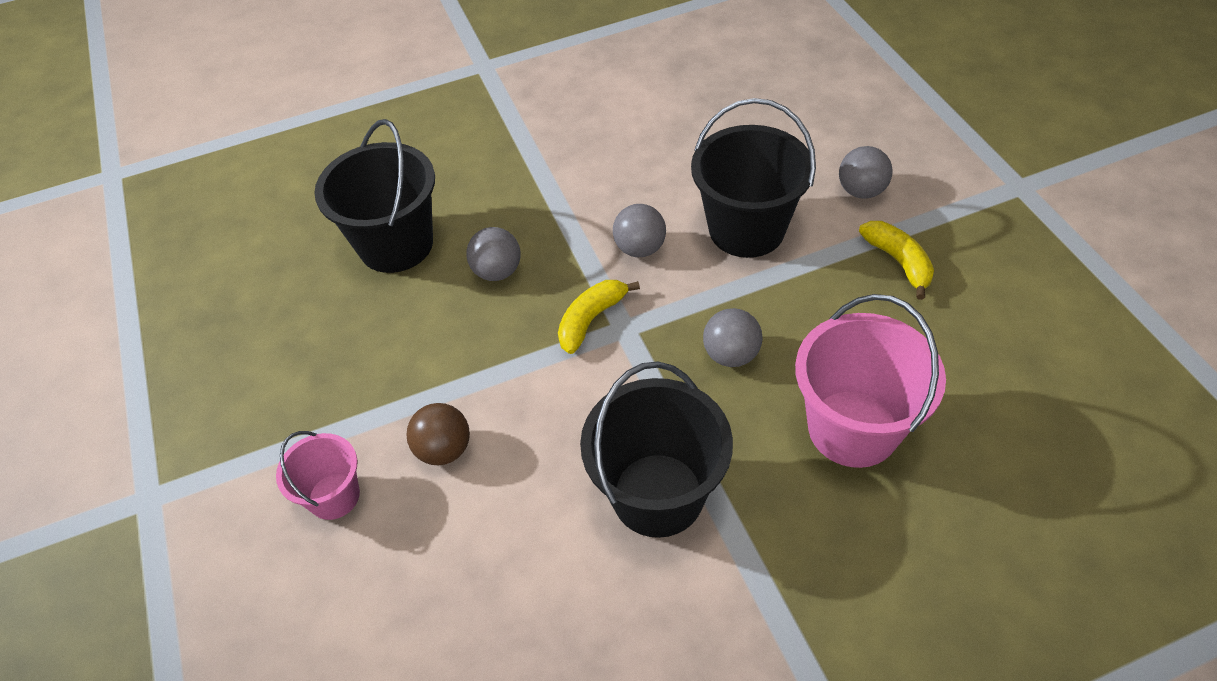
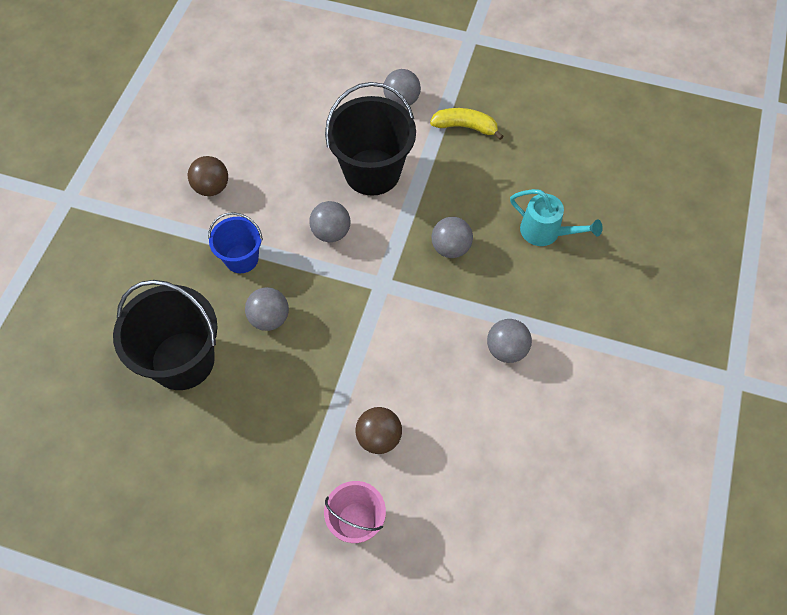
camera: 55 degrees left, 10 degrees up
(541, 208) = (241, 258): none -> blue bucket
(591, 320) = (359, 296): yellow banana -> none
(593, 136) = (212, 187): none -> brown ball
(657, 494) = (506, 349): black bucket -> grey ball
(853, 428) = (545, 232): pink bucket -> turquoise watering can

